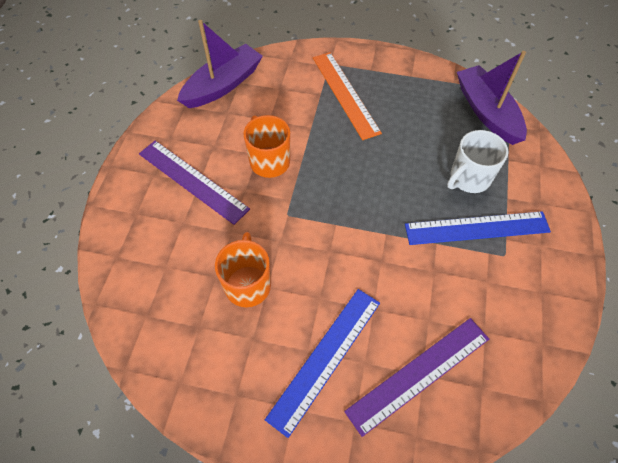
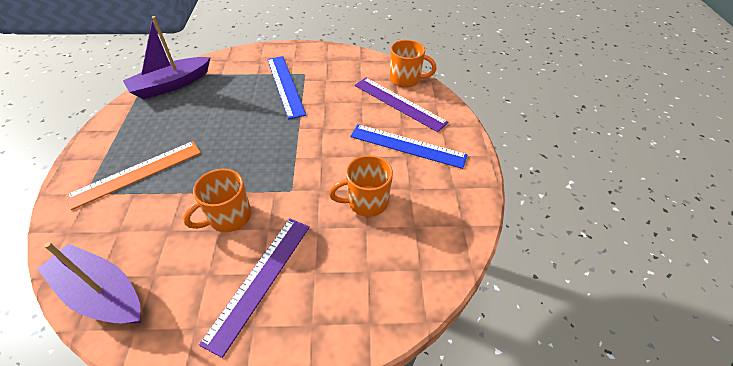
camera: 105 degrees left, 10 degrees down
(469, 178) = (241, 91): white mug -> none
(481, 405) = (406, 79): none -> orange mug

